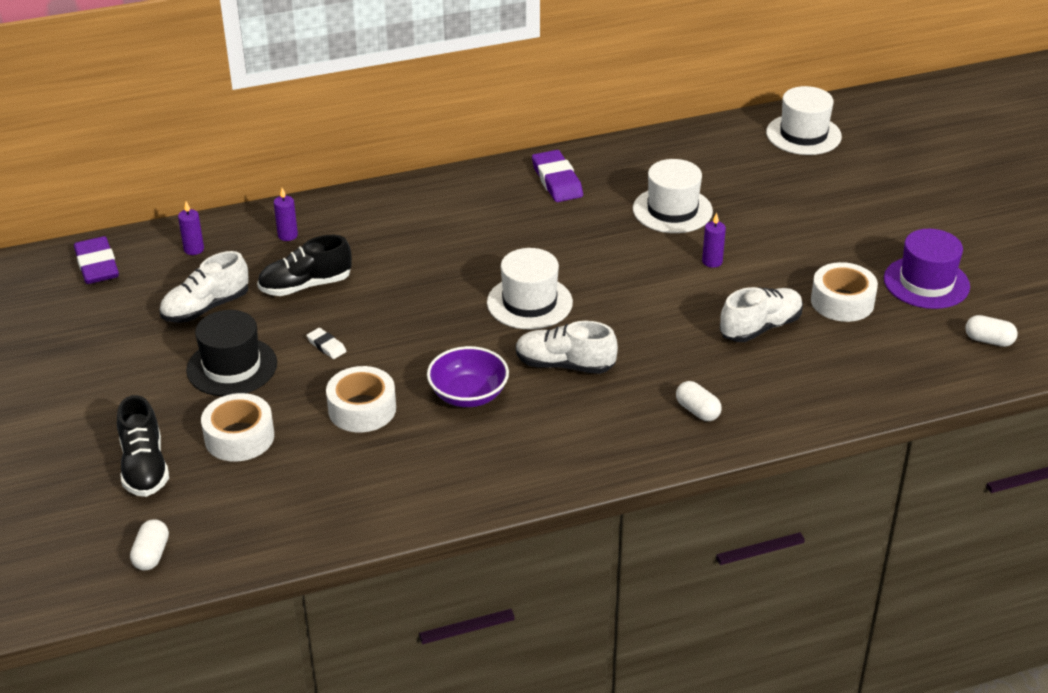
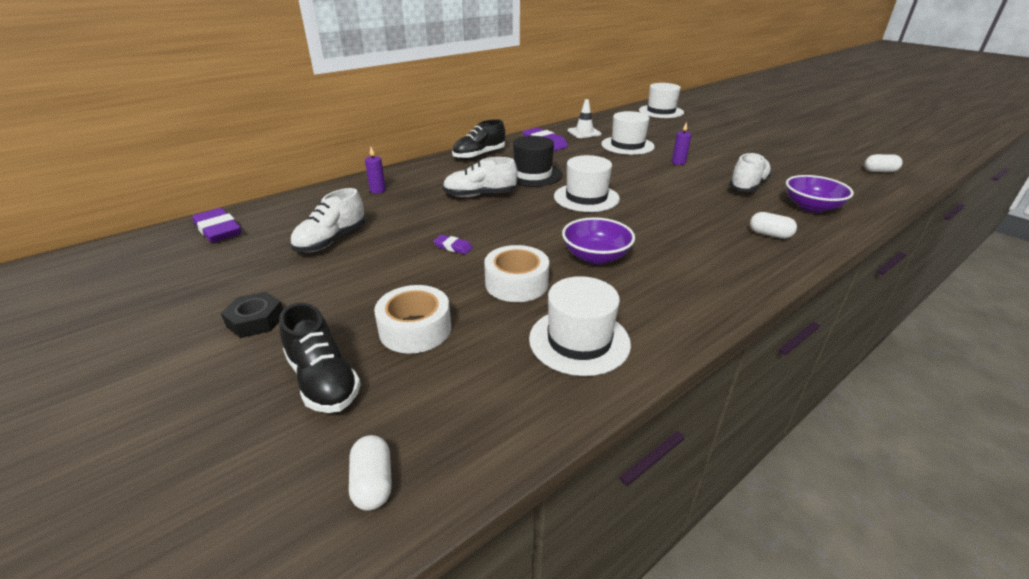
camera: 20 degrees left, 5 degrees down
(107, 393) = (256, 320): none -> black nut
(194, 249) = (304, 208): purple candle -> none
(232, 367) = (376, 276): black hat -> black hat (532, 174)
(305, 286) = (410, 214): black shoe -> black shoe (479, 155)
(326, 346) = (453, 247): white eraser -> purple eraser
(376, 485) = (579, 341): none -> white hat
(564, 365) = (647, 226): white shoe -> white shoe (480, 195)
(633, 167) = (584, 132): none -> white traffic cone
(803, 382) = (811, 207): none -> purple bowl
(842, 302) = (776, 168): white tape -> none
(926, 283) = (807, 154): purple hat -> none

